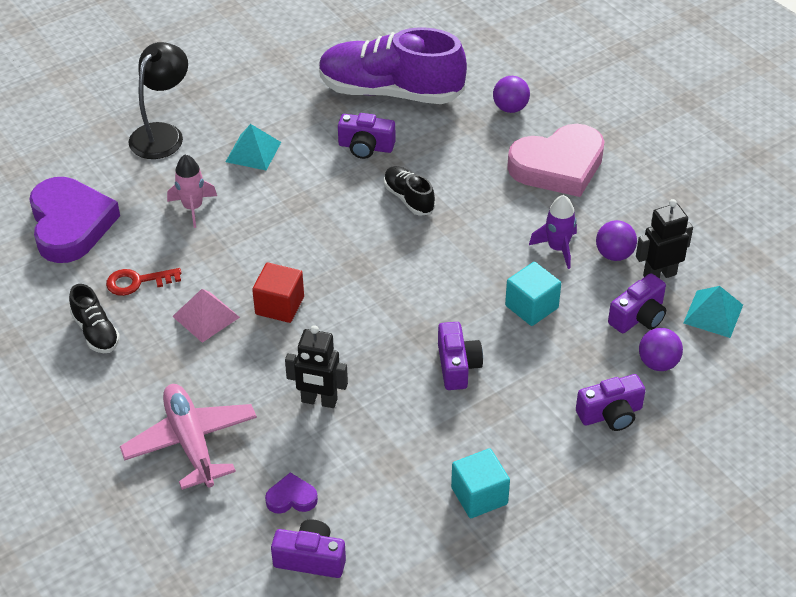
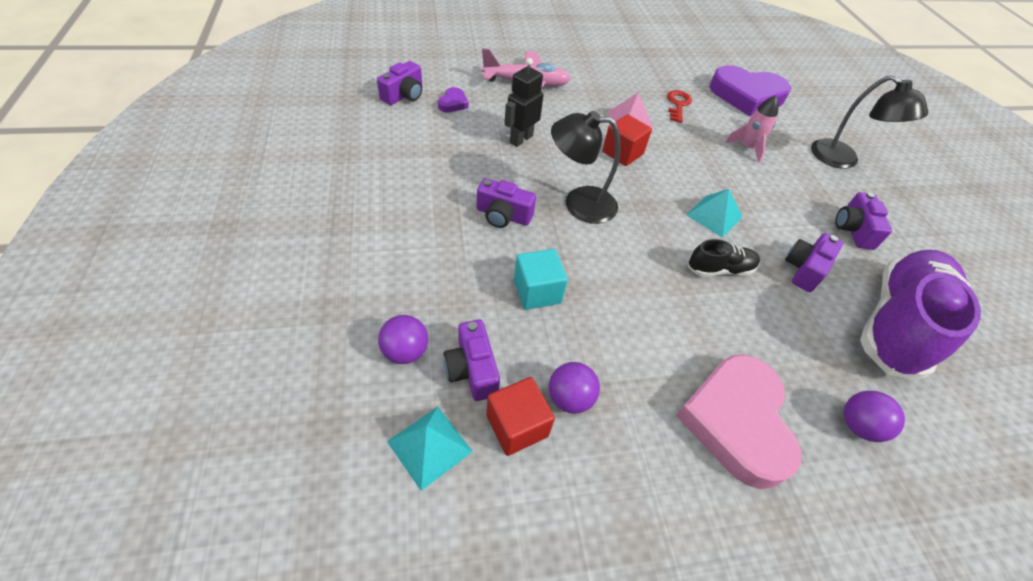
camera: 110 degrees right, 5 degrees up
(96, 332) = (640, 79): black shoe -> none
(253, 152) = (810, 198): turquoise pyramid -> turquoise pyramid (714, 216)
(394, 315) = (579, 203): none -> black lamp
(479, 496) = (379, 175): turquoise cube -> none
(557, 248) = (603, 351): purple rocket -> none
(610, 414) = (381, 283): purple camera -> purple camera (853, 230)
(659, 275) = (517, 426): black robot -> red cube

